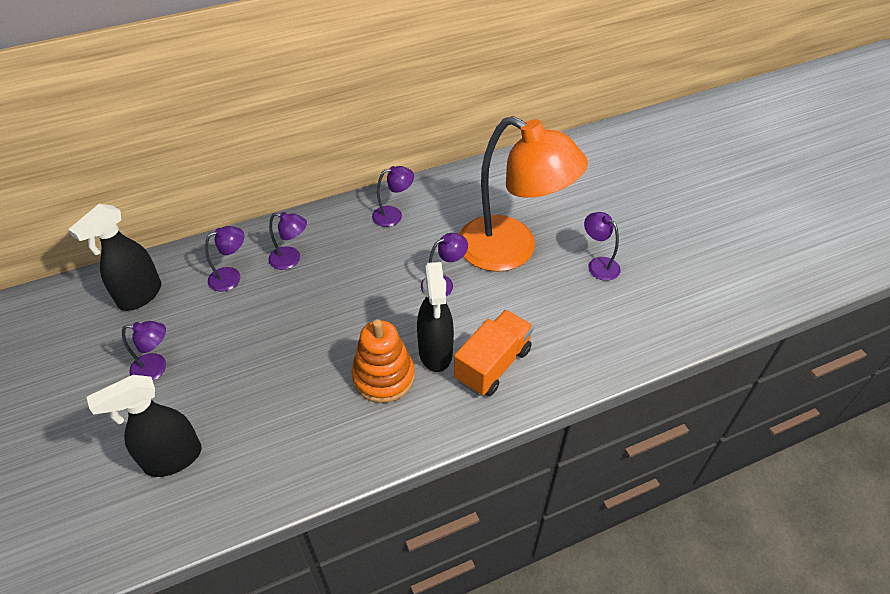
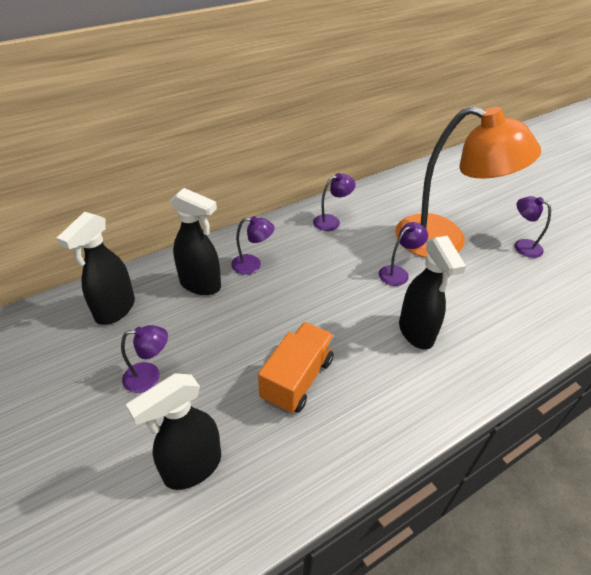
camera: 10 degrees left, 5 degrees down
(231, 277) = (201, 285): purple lamp -> black spray bottle
(383, 377) = (377, 359): orange stacking toy -> none
(493, 364) = (472, 337): orange truck -> orange truck (297, 379)

